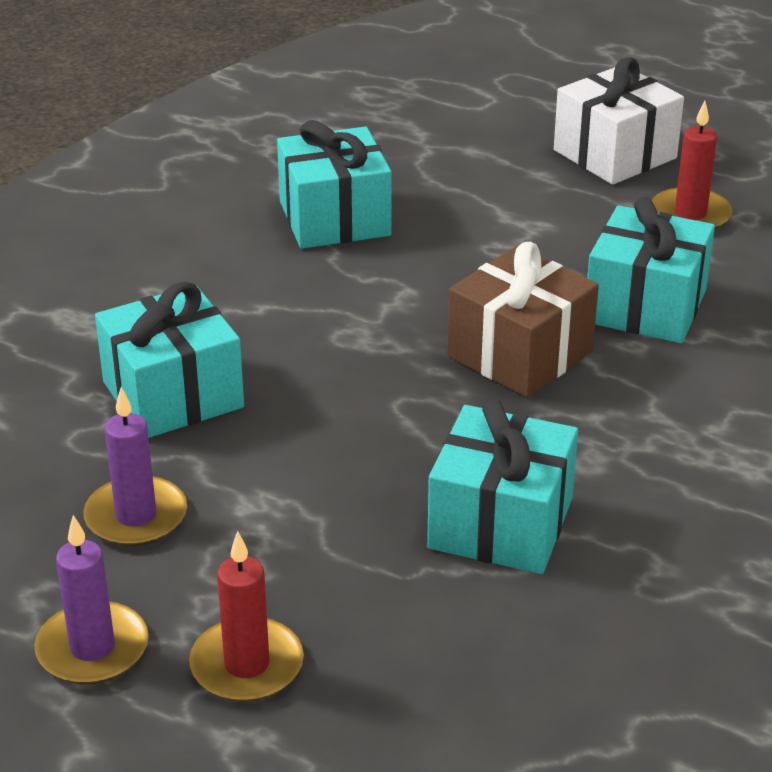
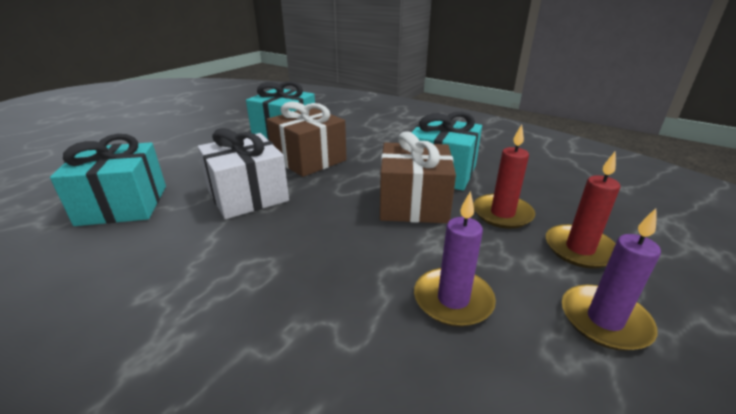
camera: 85 degrees left, 5 degrees down
(173, 395) = (303, 281): turquoise gift -> none
(370, 485) = (413, 204): none -> brown gift
(615, 154) = (150, 127): white gift -> white gift (248, 195)
(690, 215) = (219, 119): red candle -> red candle (502, 214)

